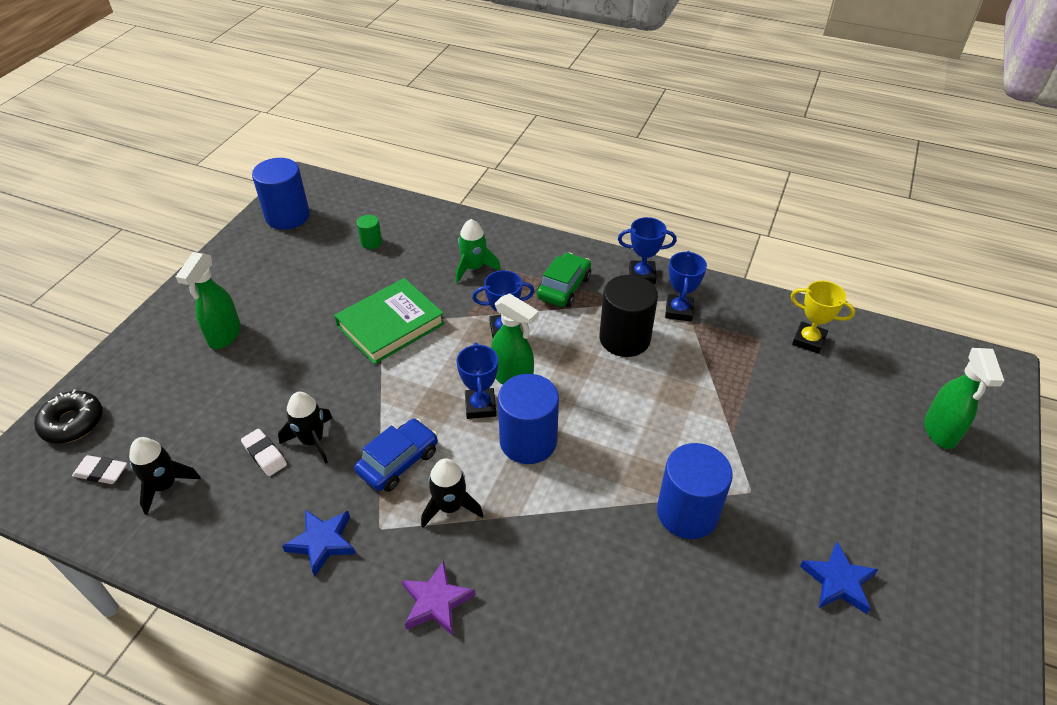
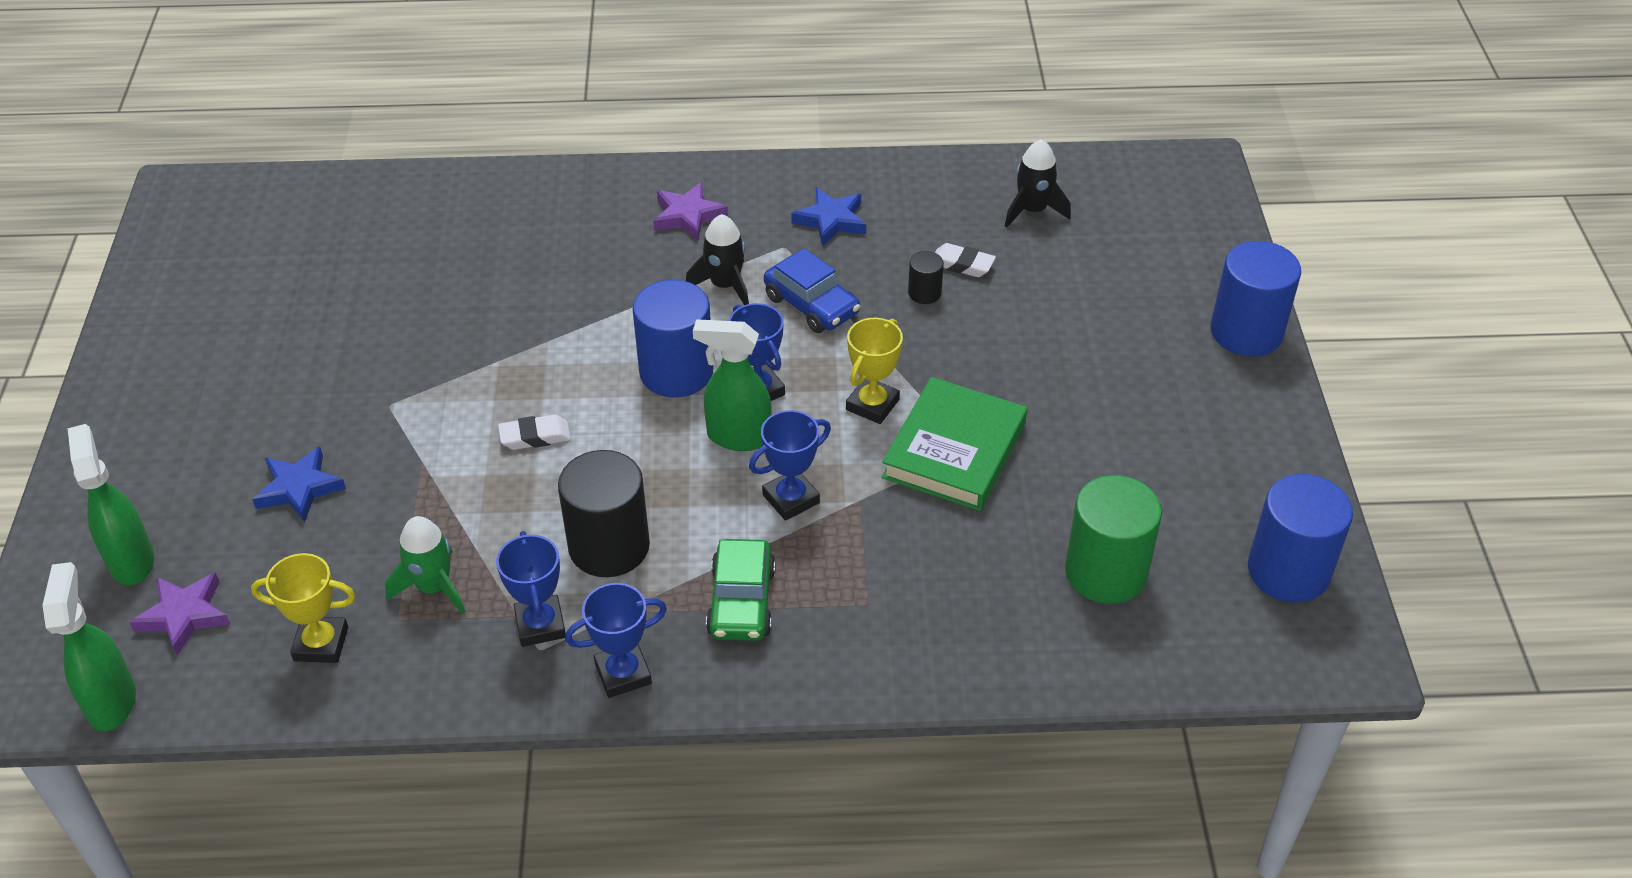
camera: 155 degrees right, 0 degrees up
(72, 422) = (1198, 225): black donut -> none
(101, 472) = (1108, 199): white eraser -> white eraser (535, 436)
(224, 336) = (1153, 361): green spray bottle -> green spray bottle (112, 701)
(312, 440) = (924, 293): black rocket -> black cylinder
(371, 242) = (1105, 572): green cylinder -> green cylinder, size x2.12
(398, 462) = (811, 305): blue car -> blue car turned 60 degrees counterclockwise
(415, 369) = (872, 405): none -> yellow trophy
(474, 268) = (905, 585): green rocket -> green rocket (433, 587)
(687, 512) = (460, 361): blue cylinder -> blue cylinder (1246, 332)
(838, 581) = (283, 352): blue star -> blue star (299, 488)
(897, 383) = (184, 615): none -> purple star

